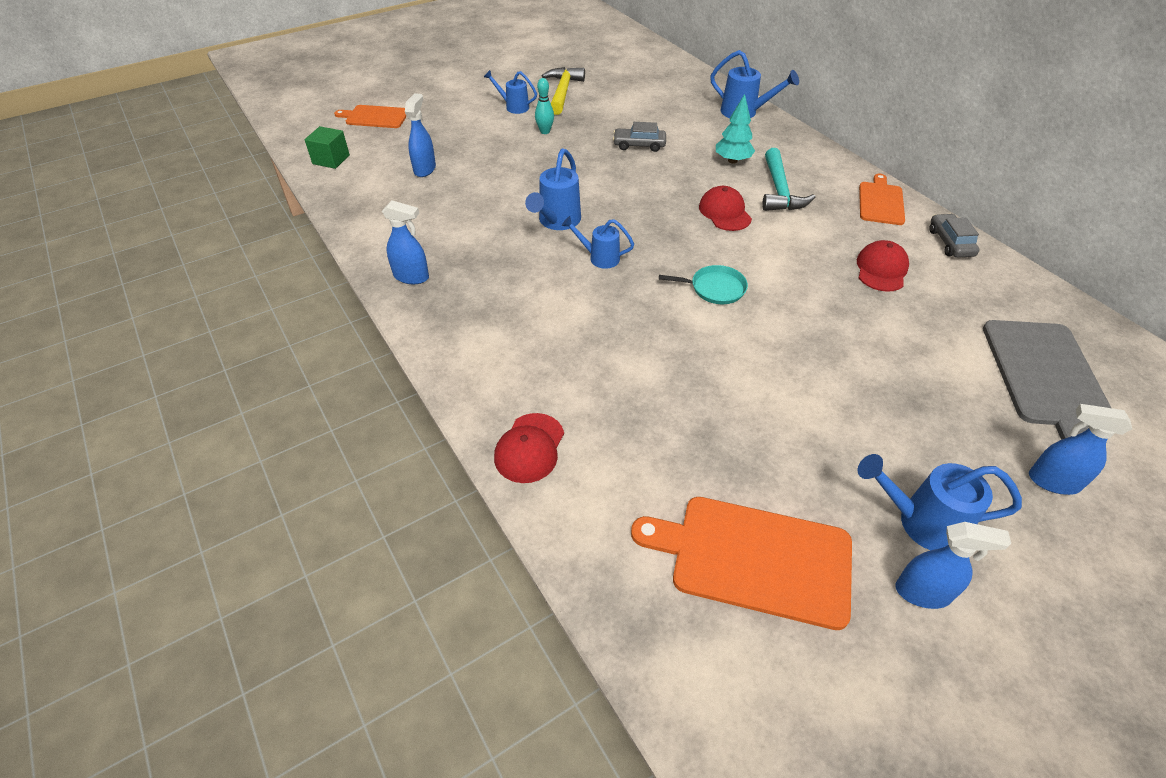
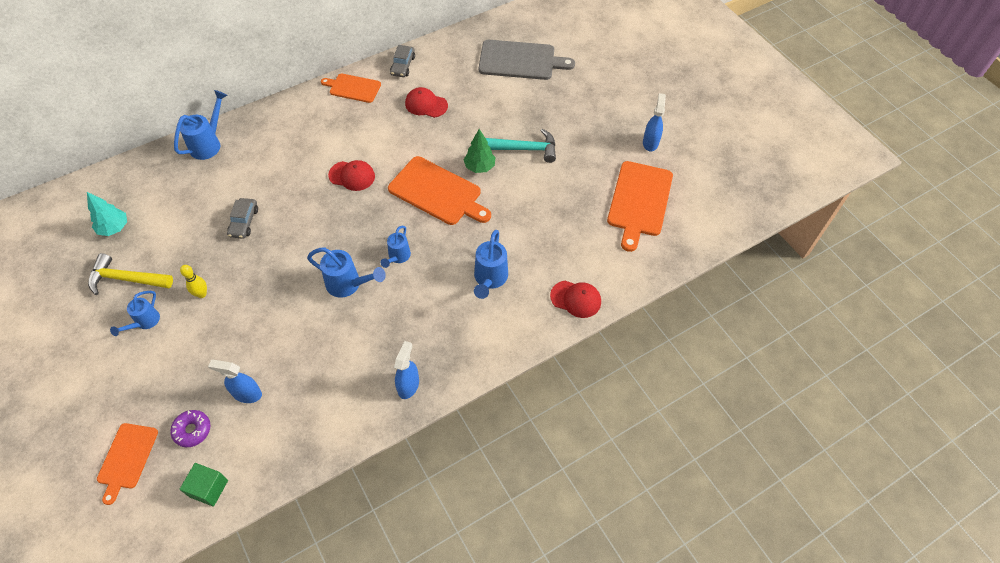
camera: 90 degrees left, 10 degrees up
(393, 144) = (192, 430): none -> purple donut
(545, 131) = (202, 294): turquoise bowling pin -> yellow bowling pin
(714, 288) = (437, 192): turquoise pan -> orange cutting board
(724, 212) = (352, 176): red cap -> red cap turned 150 degrees counterclockwise
(732, 161) = (283, 162): turquoise tree -> turquoise tree (114, 228)
(775, 330) = (479, 167): none -> green tree
(779, 191) = (330, 140): turquoise hammer -> turquoise hammer (525, 149)
(921, 522) = (613, 134): blue watering can -> blue watering can (489, 279)
(950, 243) = (403, 65): grey car -> grey car turned 75 degrees counterclockwise
(1052, 481) = (587, 80): blue spray bottle -> none

